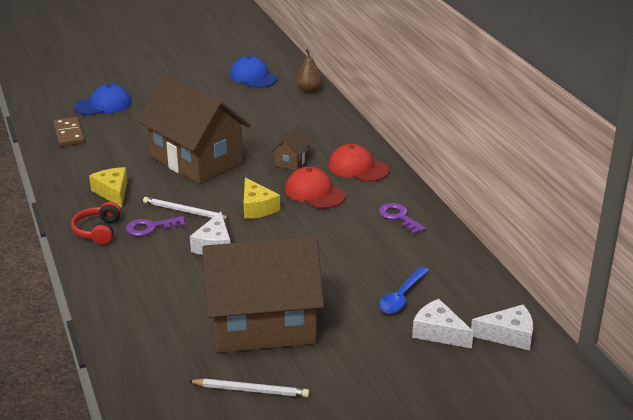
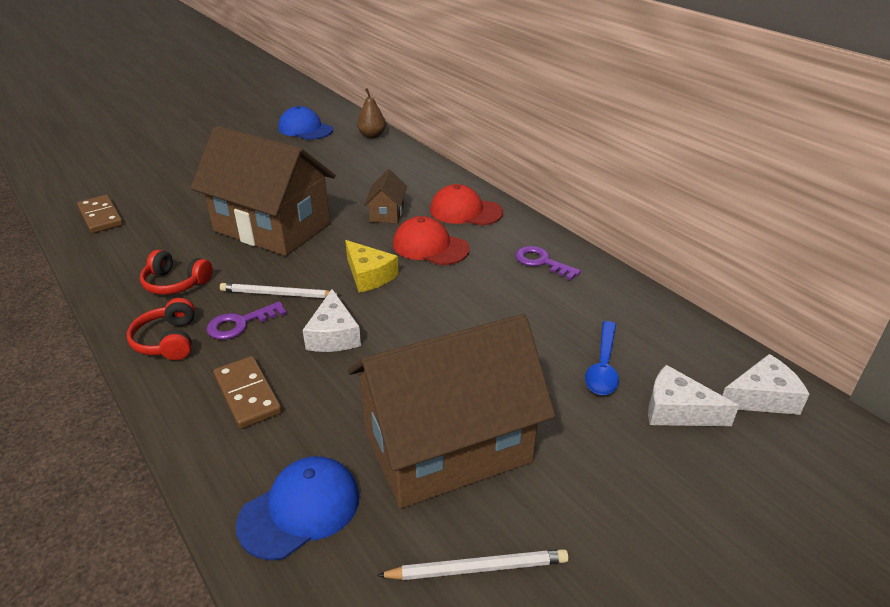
camera: 15 degrees left, 5 degrees up
(103, 105) = (138, 177): blue cap -> blue cap (300, 509)
(113, 192) = (176, 283): yellow cheese -> red headphones
(142, 273) = (248, 394): none -> brown domino

